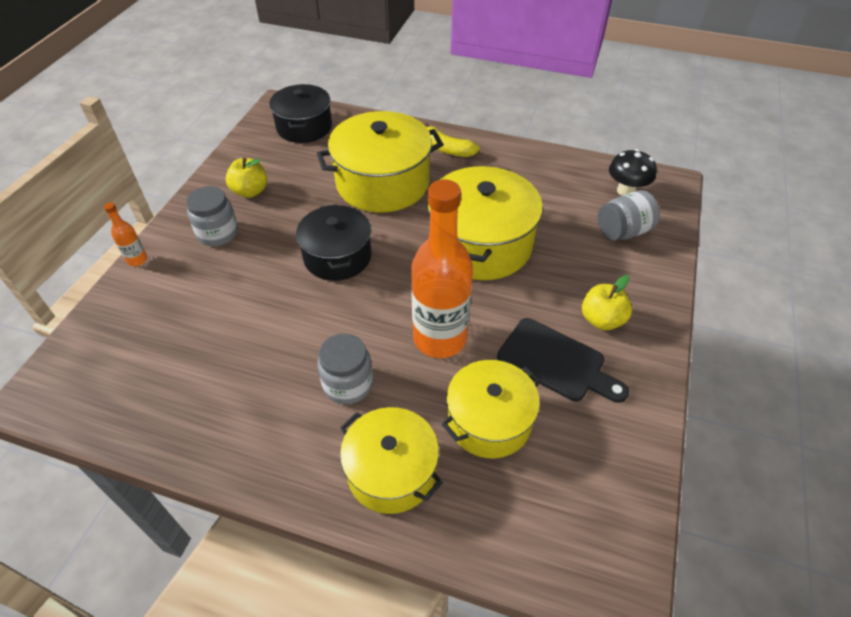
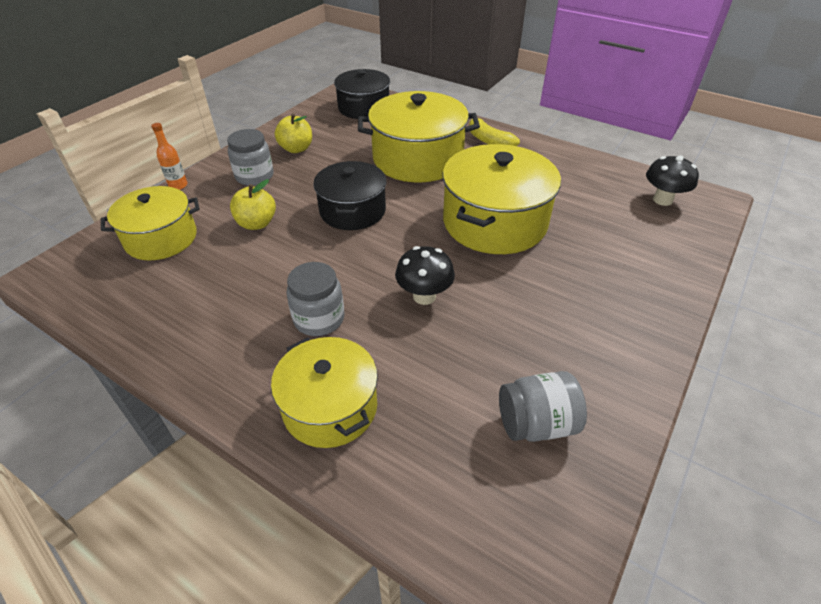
camera: 15 degrees right, 5 degrees down
(440, 338) = (424, 296): orange bottle -> black mushroom
(489, 421) = (448, 381): yellow pot -> yellow pot (161, 238)
(556, 362) = (539, 341): black cutting board -> none
(601, 320) = (601, 310): yellow apple -> yellow apple (257, 223)
(623, 231) = (649, 234): grey jar -> grey jar (536, 424)

